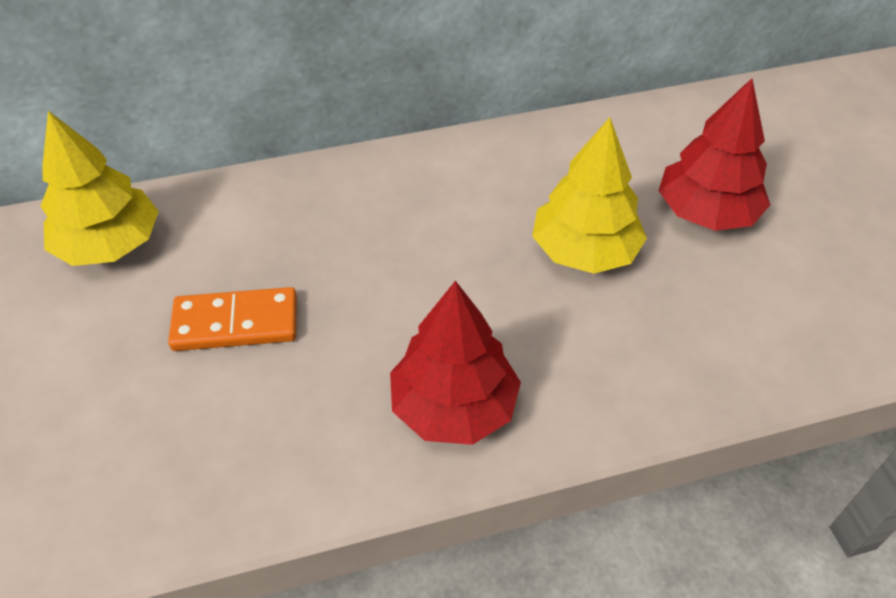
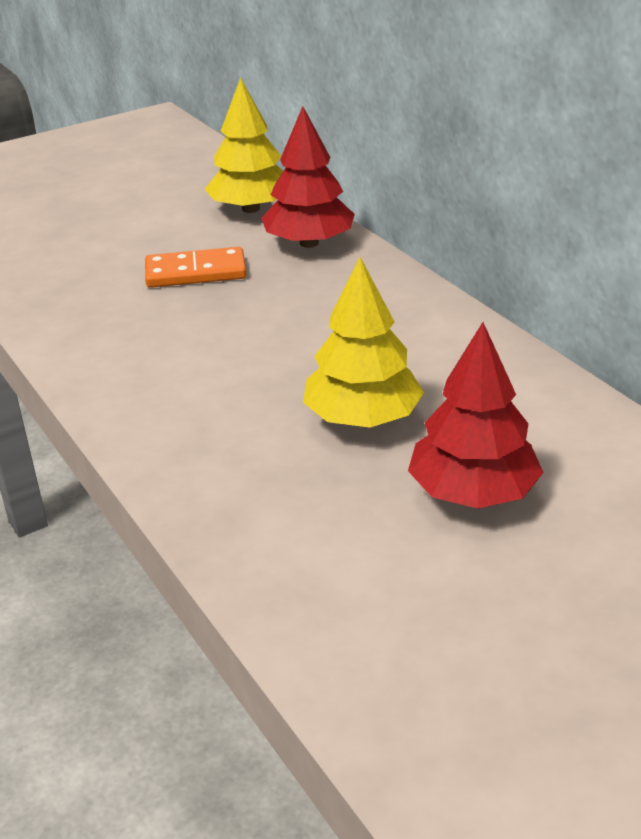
camera: 75 degrees right, 15 degrees down
(235, 323) = (196, 272): orange domino -> orange domino turned 75 degrees counterclockwise
(454, 406) = (146, 380): red tree -> red tree (309, 243)

